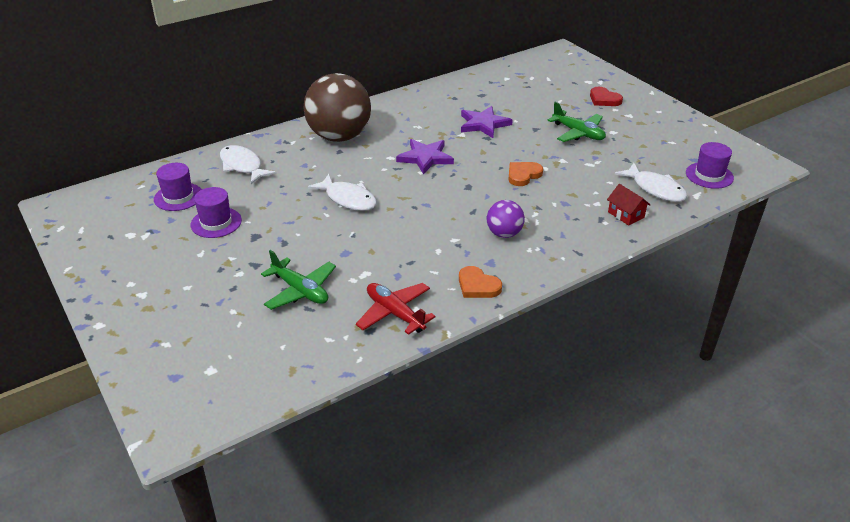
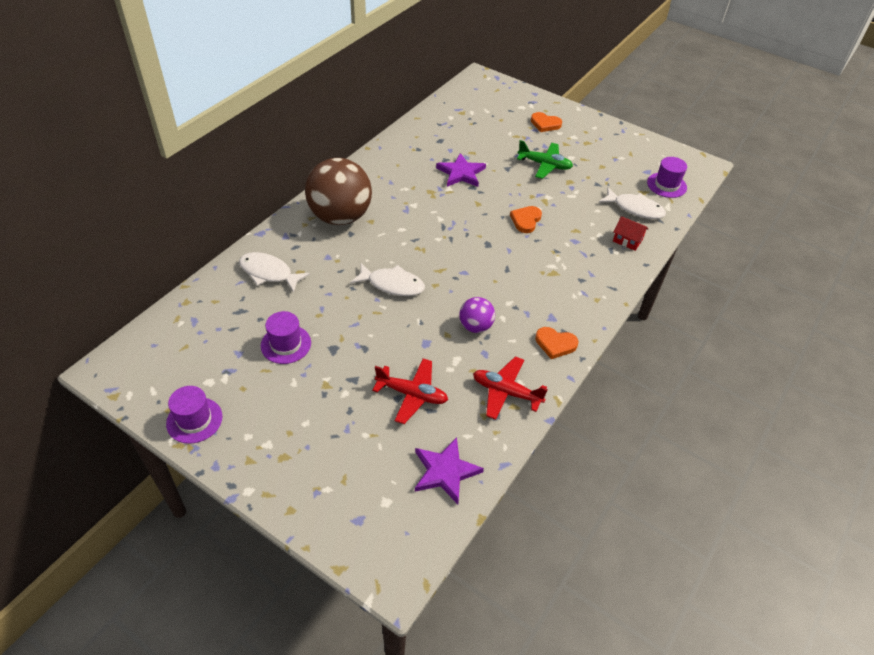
camera: 25 degrees left, 10 degrees up
(178, 197) = (228, 325): purple hat -> purple hat (194, 420)
(300, 291) = (412, 394): green plane -> red plane
(425, 158) = (433, 222): purple star -> purple star (445, 471)
(504, 233) = (545, 285): purple ball -> purple ball (475, 326)
(604, 99) = (545, 124): red heart -> orange heart

